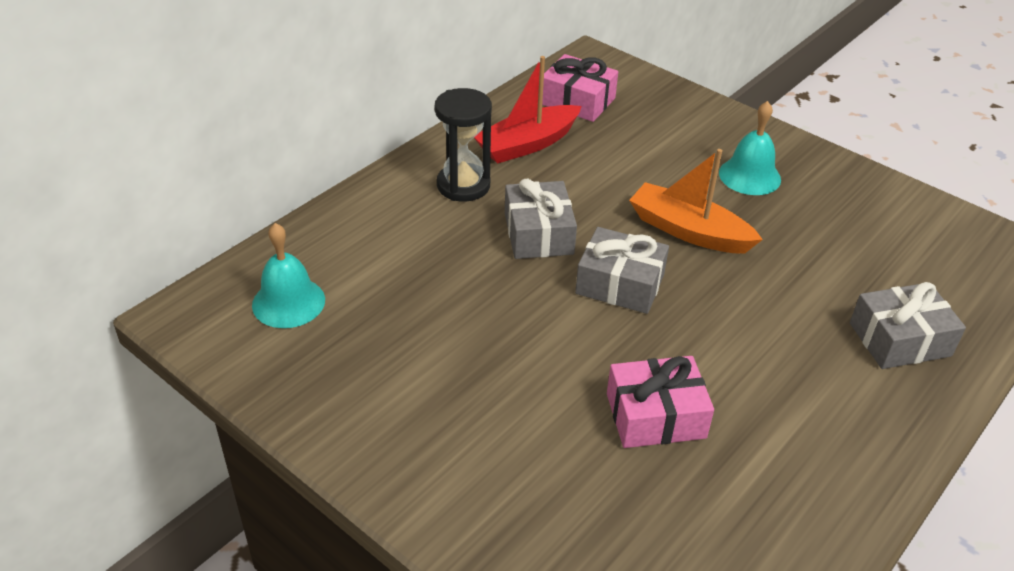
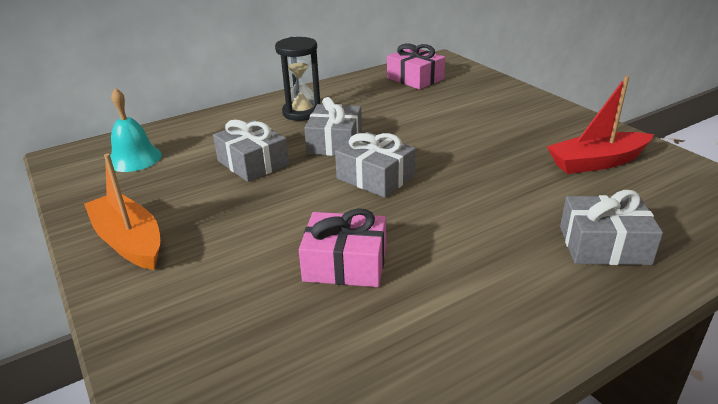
camera: 20 degrees right, 10 degrees down
(455, 284) = (253, 163): none -> grey gift
(527, 144) = (363, 96): red boat -> red boat (597, 162)
(688, 231) = (452, 153): orange boat -> orange boat (129, 241)
(749, 176) = (523, 127): turquoise bell -> none

